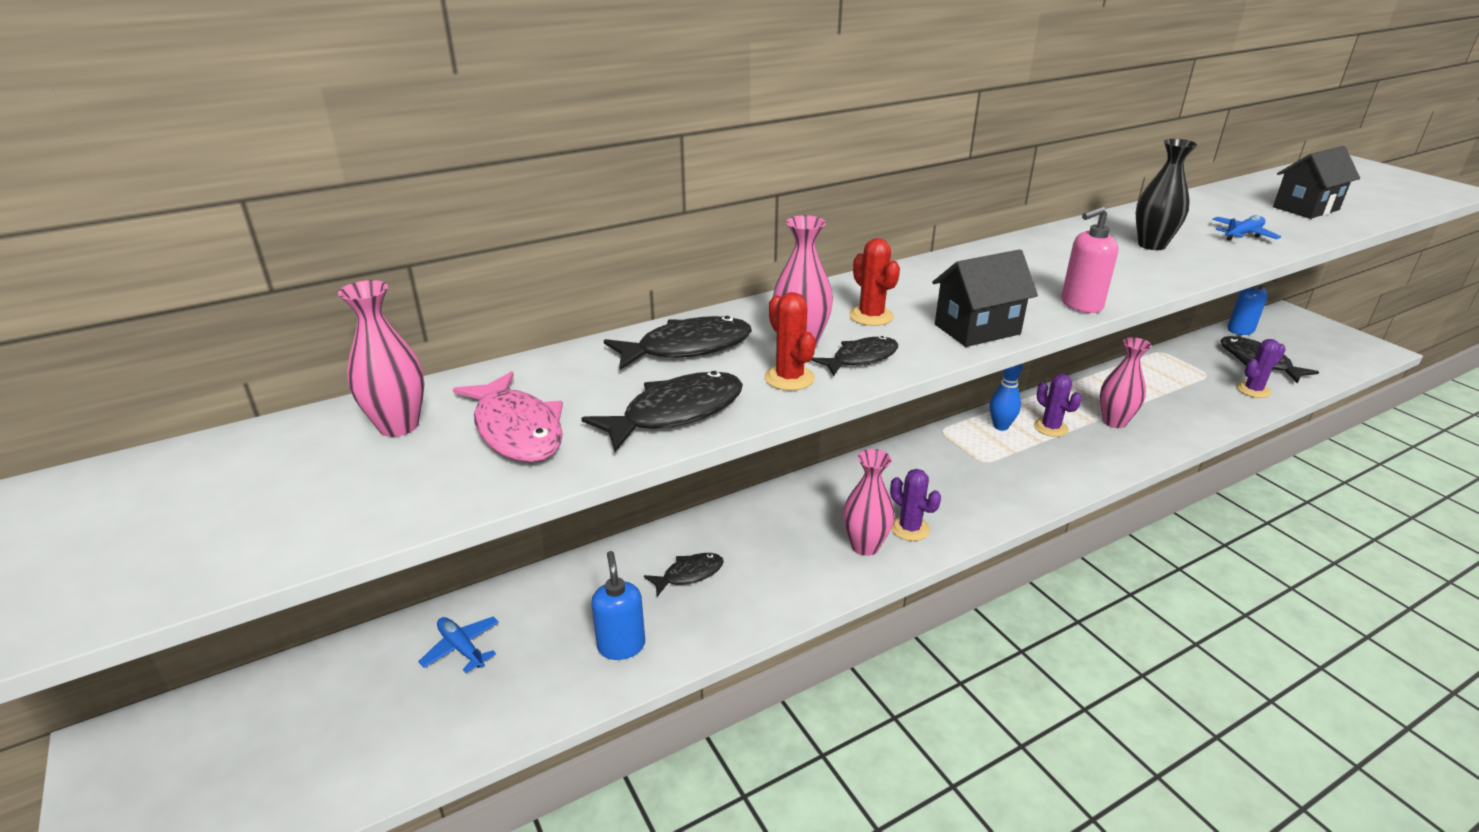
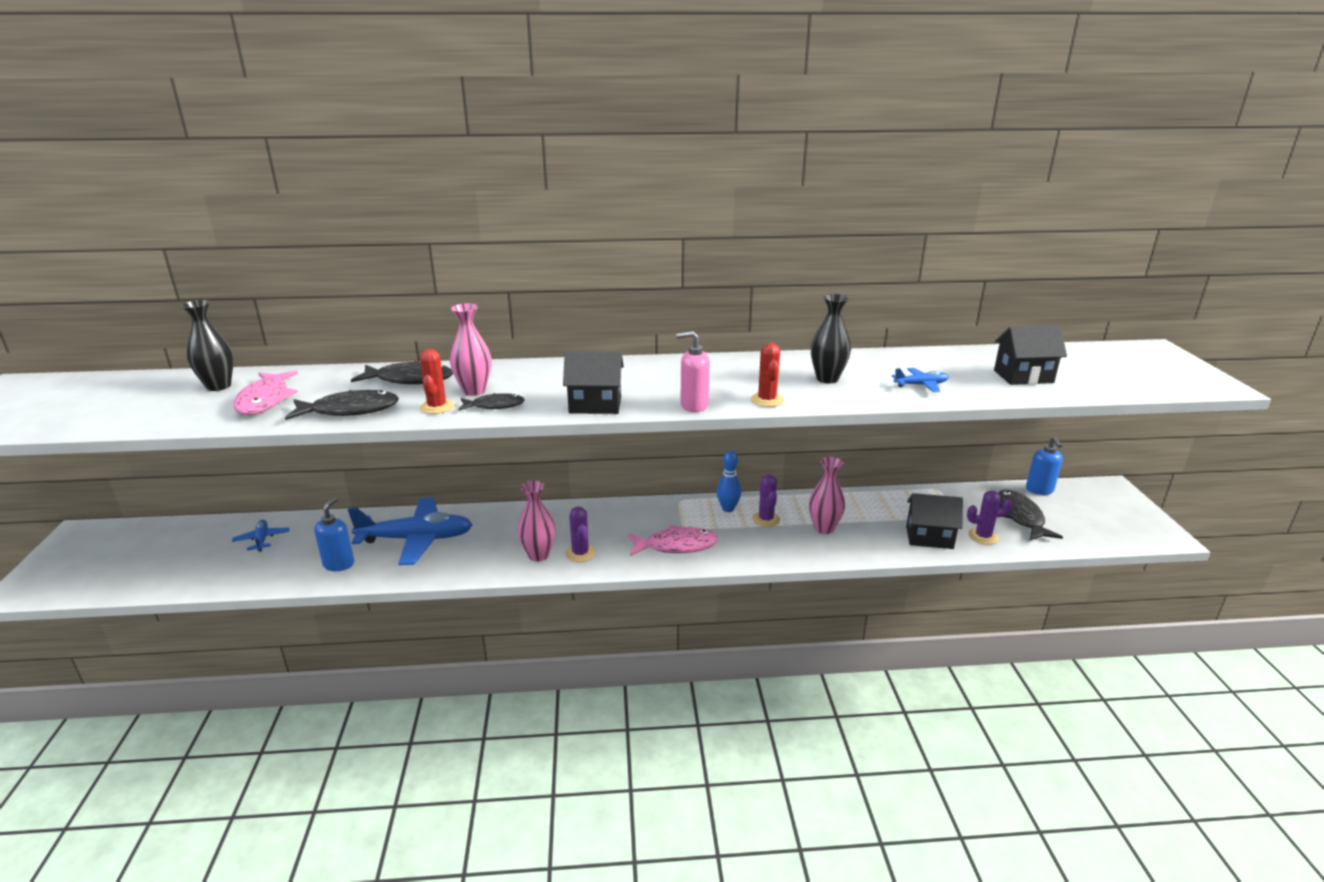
camera: 25 degrees right, 5 degrees down
(398, 426) = (218, 386): pink vase -> black vase
(689, 574) = (416, 539): black fish -> blue plane
(871, 316) = (543, 384): red cactus -> red cactus (767, 400)
(999, 486) = (676, 546): none -> pink fish
(1213, 404) = (929, 537): none -> black house

